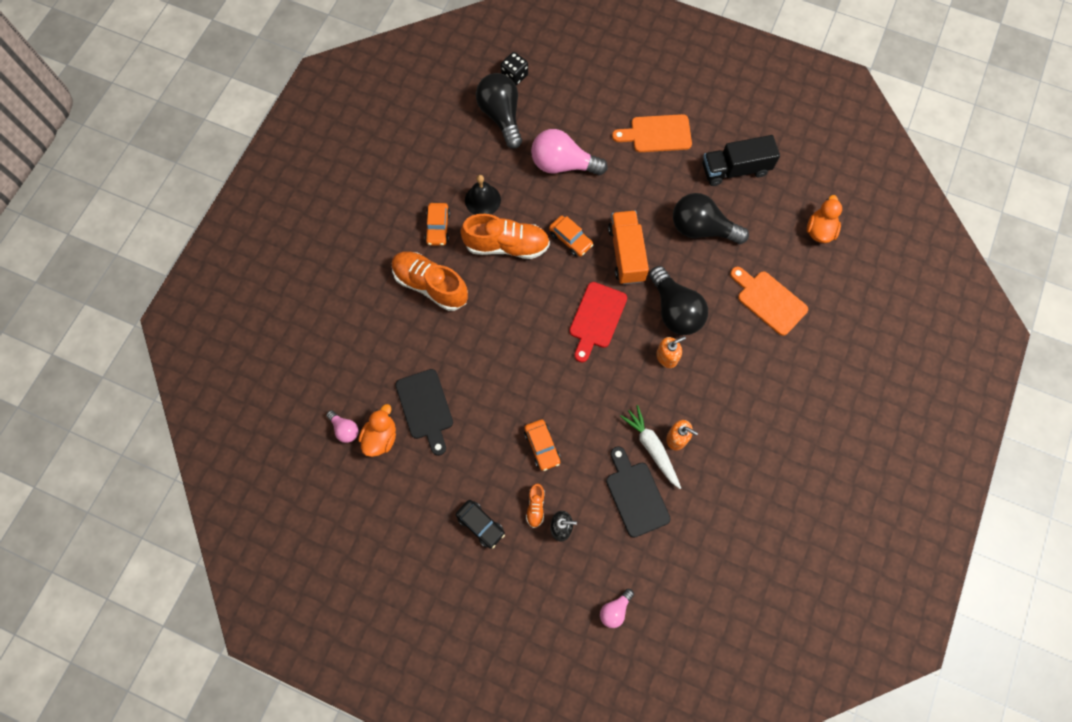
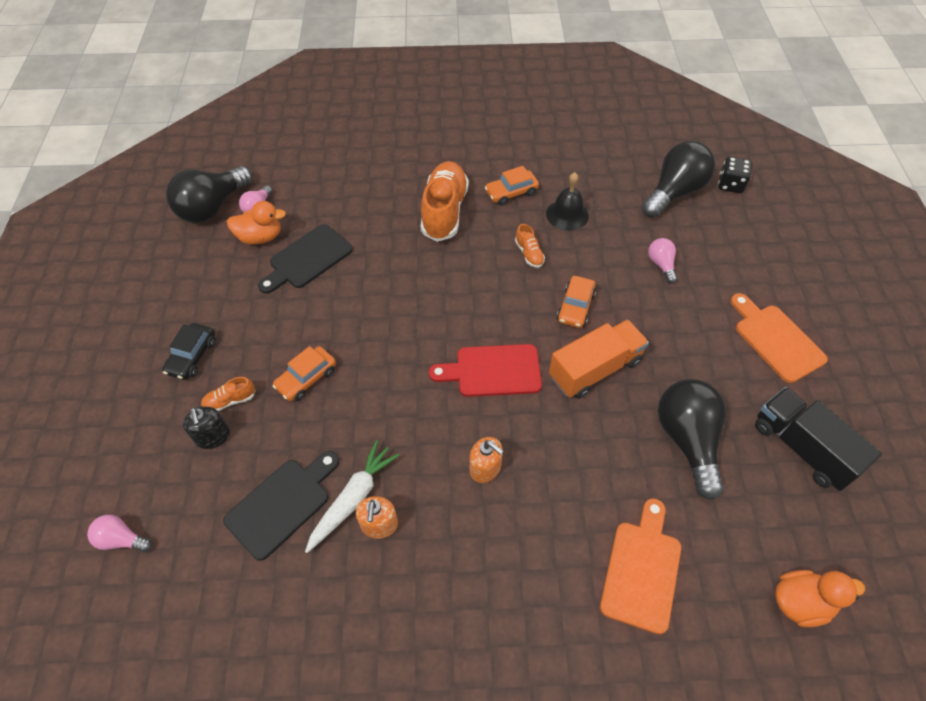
camera: 65 degrees right, 15 degrees down
(506, 245) = (529, 254): orange shoe -> orange shoe, size x0.45
(562, 164) = (661, 265): pink light bulb -> pink light bulb, size x0.49
(675, 310) = (554, 453): black light bulb -> black light bulb (212, 207)

